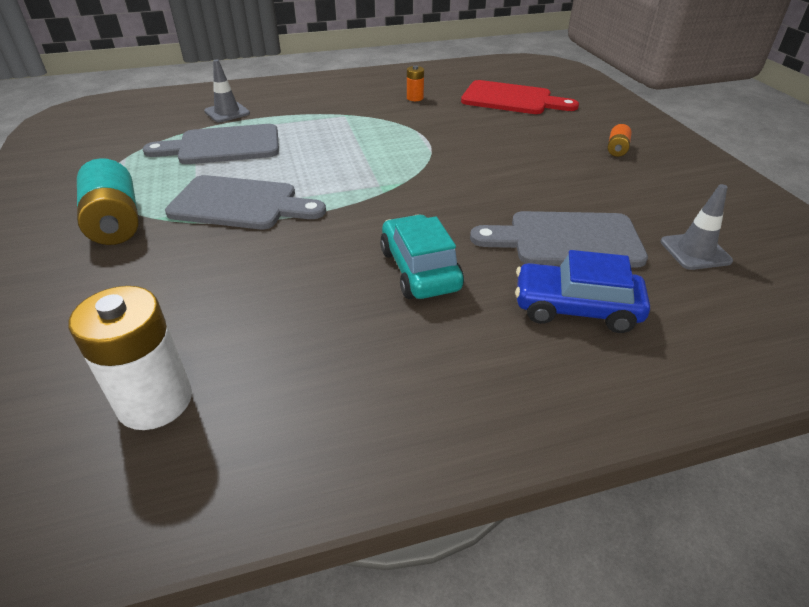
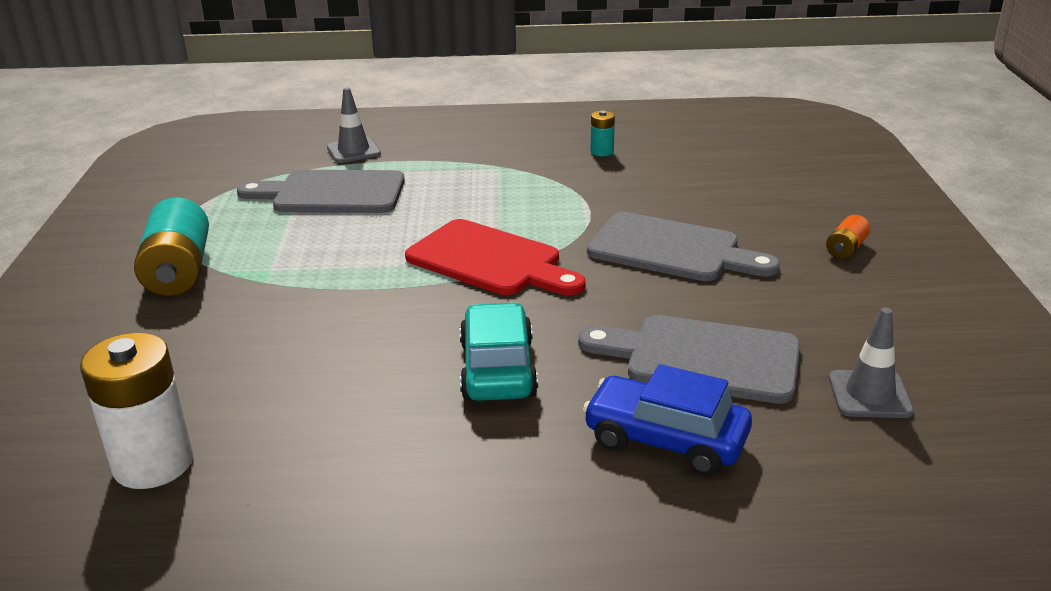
camera: 15 degrees right, 10 degrees down
(240, 204) = (323, 266): grey cutting board -> grey cutting board (671, 250)
(415, 98) = (602, 152): orange battery -> turquoise battery
(511, 99) = (735, 165): red cutting board -> red cutting board (490, 260)

